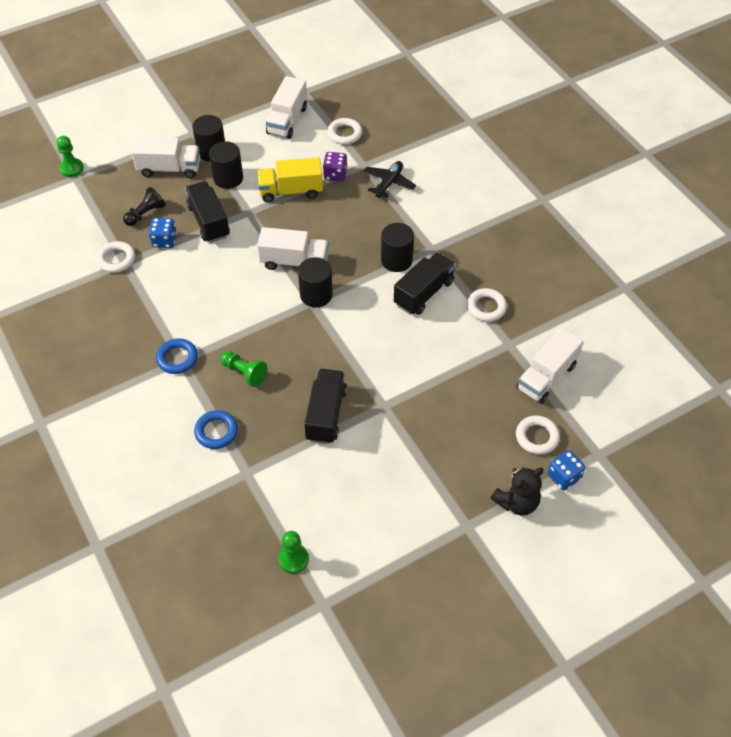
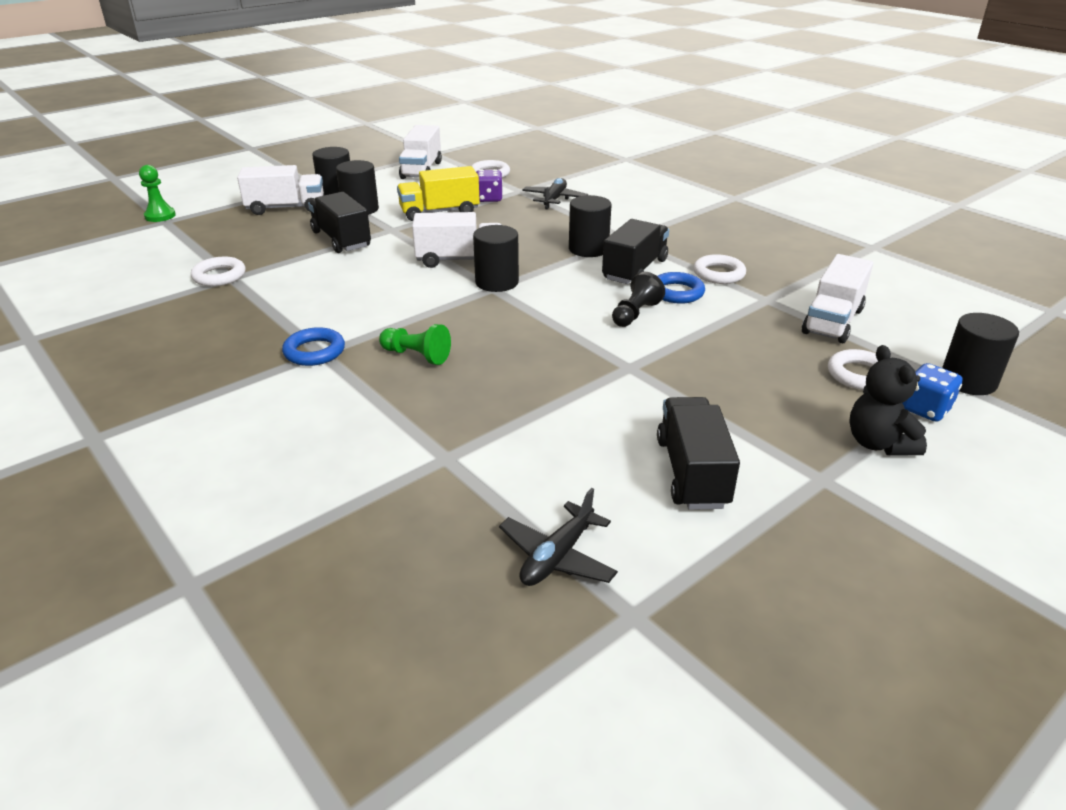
camera: 10 degrees left, 20 degrees down
(145, 214) = (257, 240): black pawn -> black pawn (635, 314)
(164, 241) = (285, 257): blue dice -> none
(216, 432) = (387, 418): blue ring -> blue ring (677, 292)
(293, 559) = (557, 556): green pawn -> black plane
(326, 414) = (549, 383): black truck -> black truck (692, 472)
(517, 502) = (878, 443): black teddy bear -> black teddy bear turned 120 degrees clockwise
(609, 454) = (968, 381): none -> black cylinder

